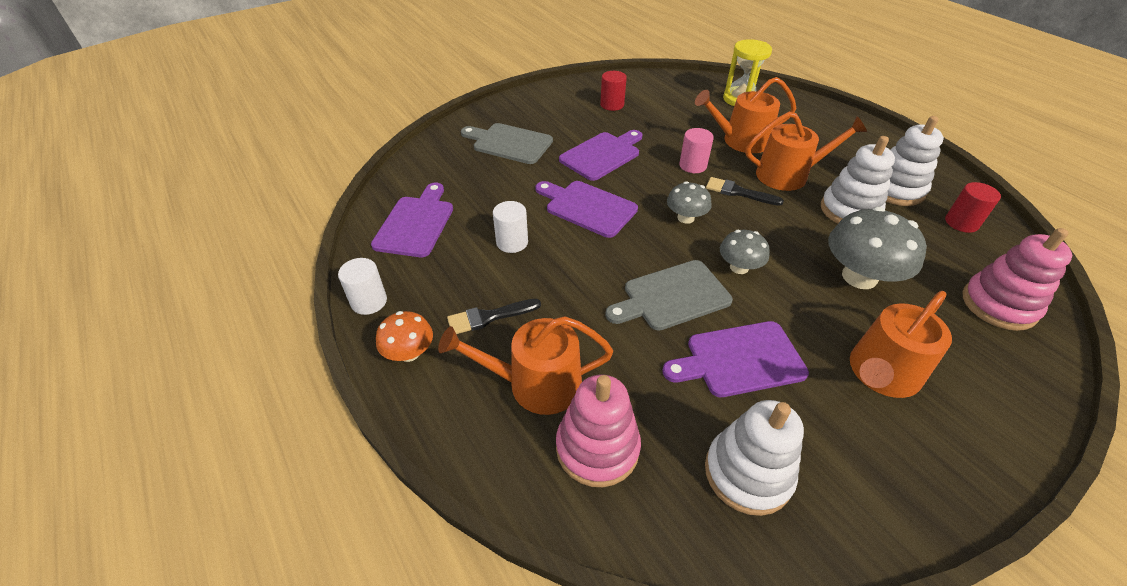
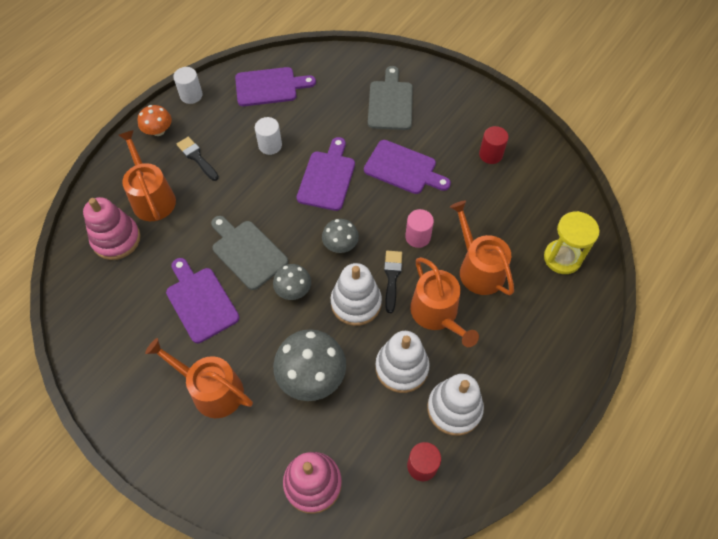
camera: 70 degrees right, 15 degrees up
(747, 473) = (116, 316): white stacking toy -> white stacking toy (356, 303)

